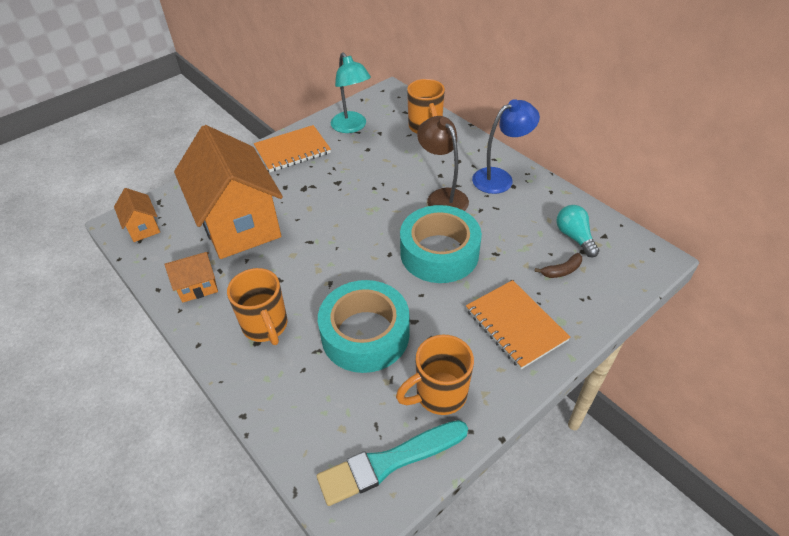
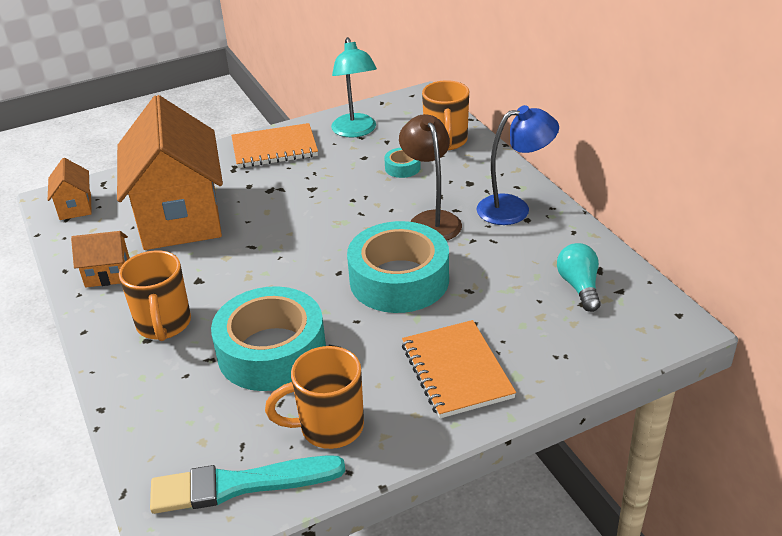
camera: 15 degrees right, 10 degrees down
(401, 154) = (402, 168): none -> turquoise tape
(561, 271) = (544, 321): brown banana -> none

